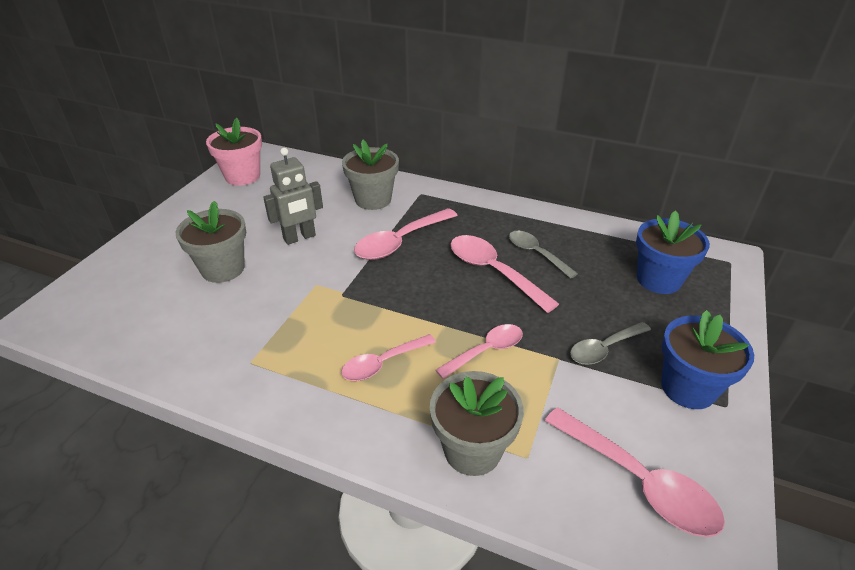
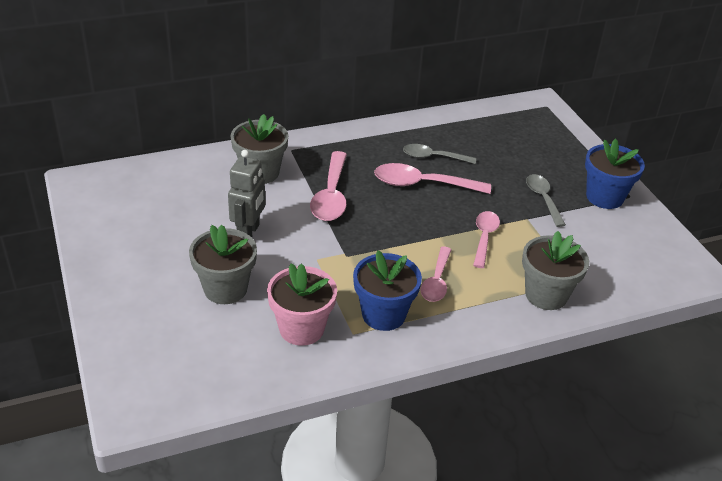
camera: 45 degrees left, 0 degrees up
(242, 176) = (107, 208): pink flower pot -> pink flower pot (301, 329)
(604, 349) = (543, 199): grey spoon -> grey spoon turned 150 degrees clockwise
(639, 481) = (634, 258): pink spoon -> none
(658, 279) = (522, 138): blue flower pot -> blue flower pot (383, 314)

